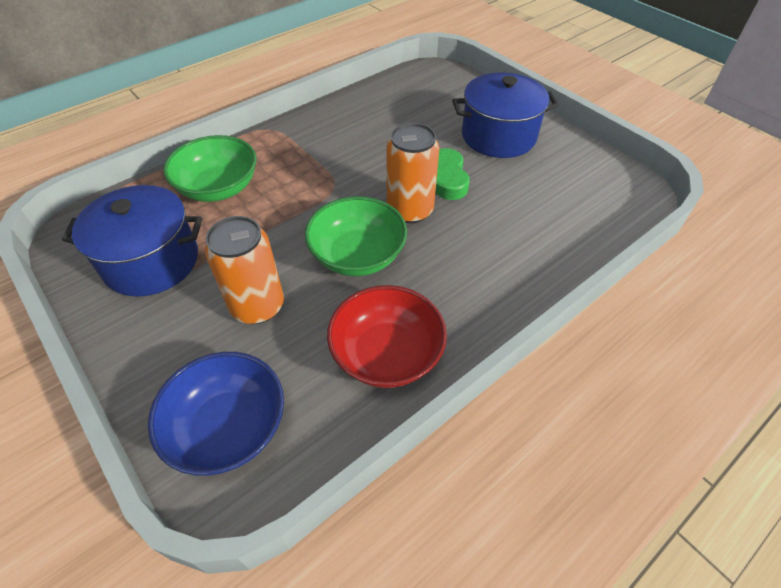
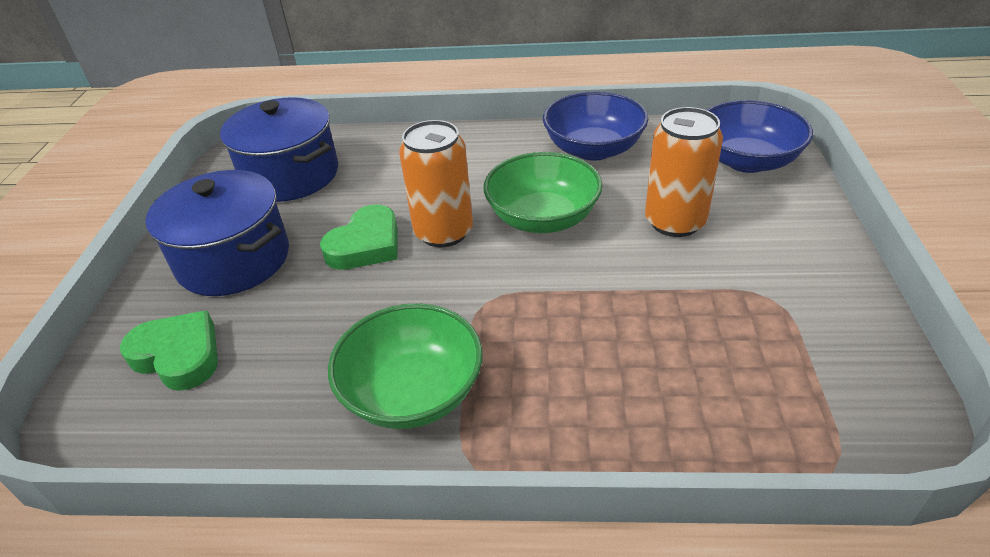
camera: 135 degrees left, 10 degrees down
(151, 261) = (776, 320): blue pot -> blue pot (291, 175)
(219, 188) = (635, 384): green bowl -> green bowl (413, 392)
(387, 354) = (593, 149): red bowl -> blue bowl
(444, 98) = (178, 355): none -> green heart

